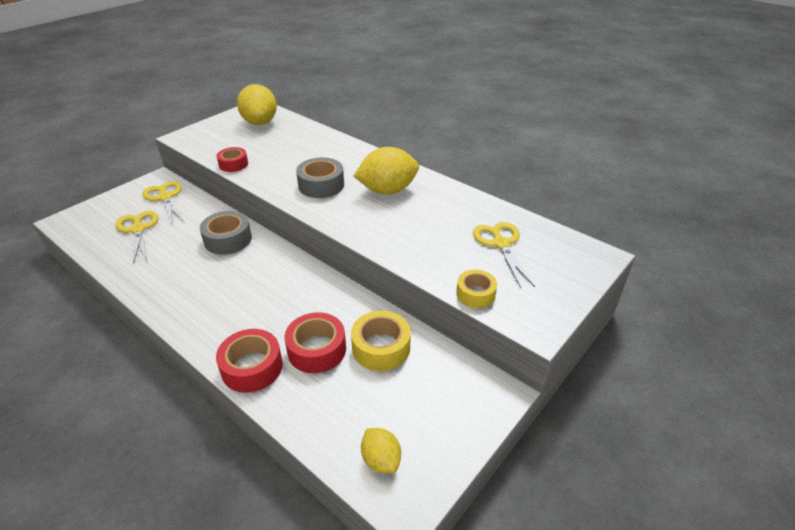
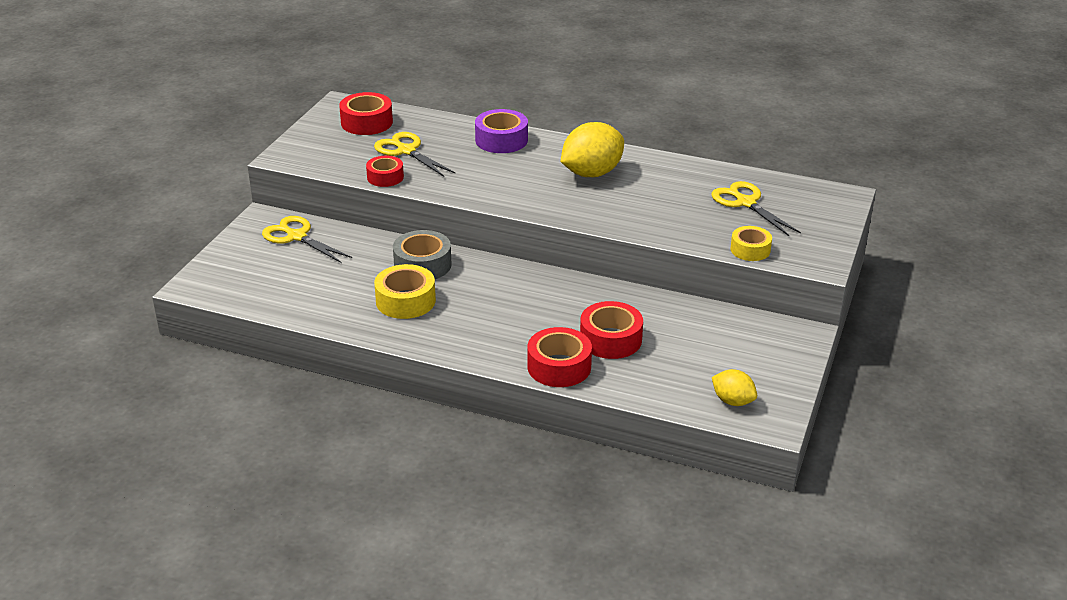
camera: 20 degrees left, 5 degrees down
(138, 229) = (301, 276): yellow scissors -> yellow scissors (406, 151)
(260, 122) = (366, 122): yellow lemon -> red tape
(321, 185) = (512, 181): grey tape -> none
(340, 151) = (501, 140): none -> purple tape
(381, 347) = (672, 324): yellow tape -> yellow tape (405, 301)

